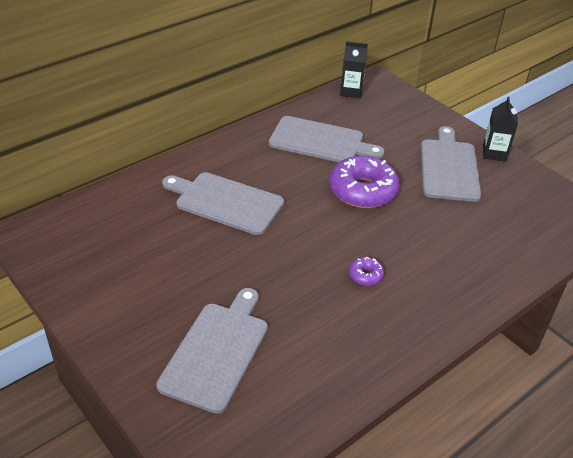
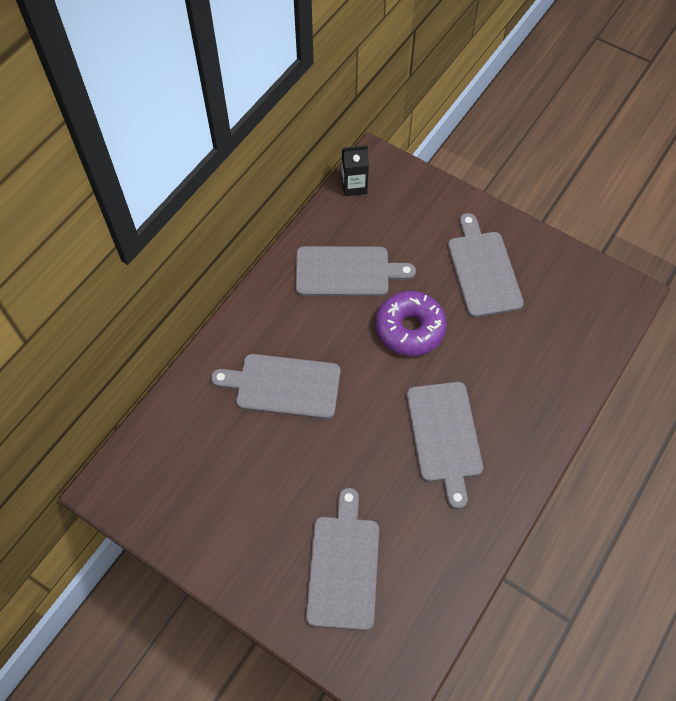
camera: 15 degrees left, 20 degrees up
(365, 275) = (444, 436): purple donut -> grey cutting board
(494, 153) = (521, 236): black carton -> none

